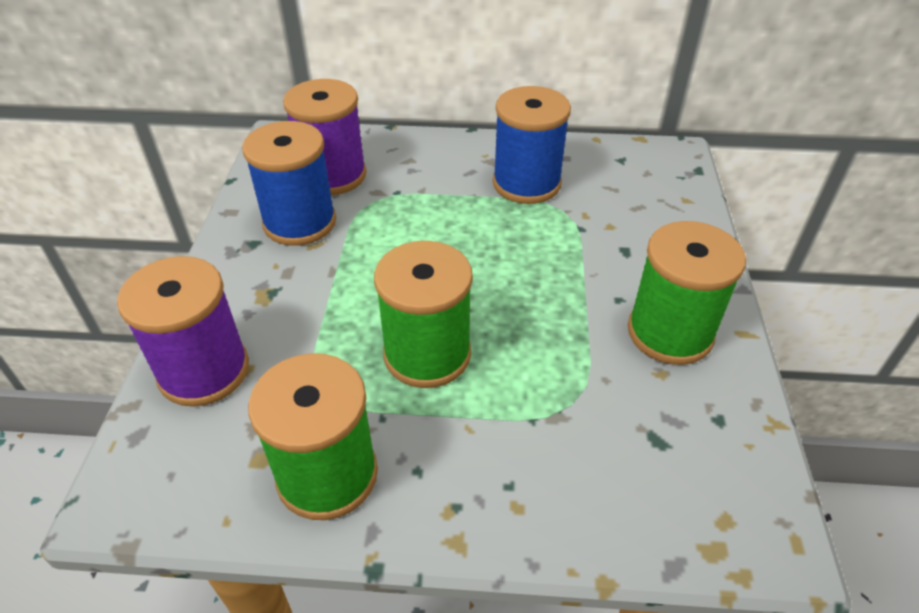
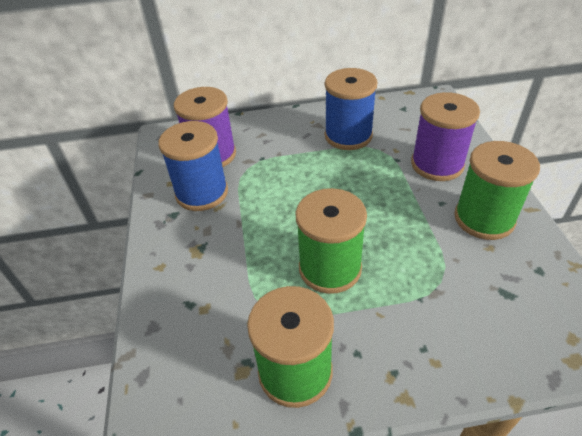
camera: 10 degrees left, 0 degrees up
(204, 371) = (174, 316): purple spool -> purple spool (437, 164)

